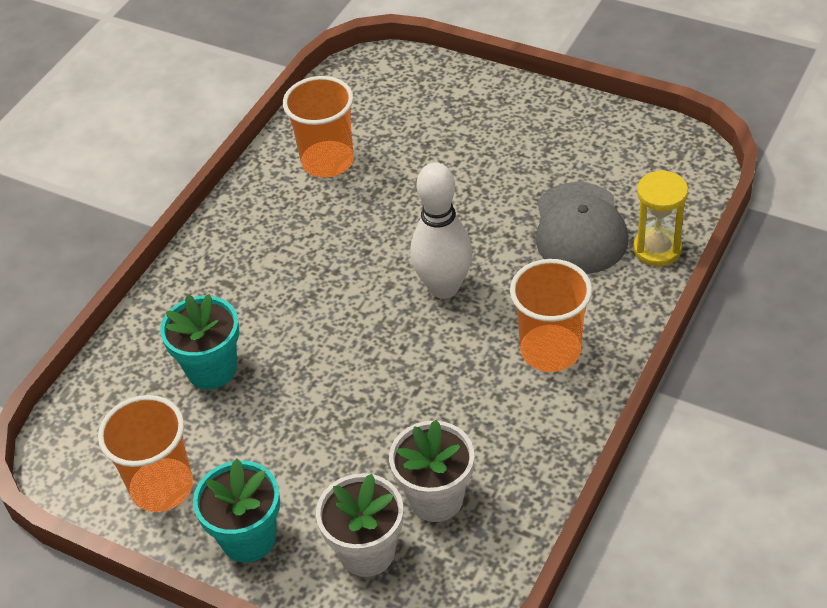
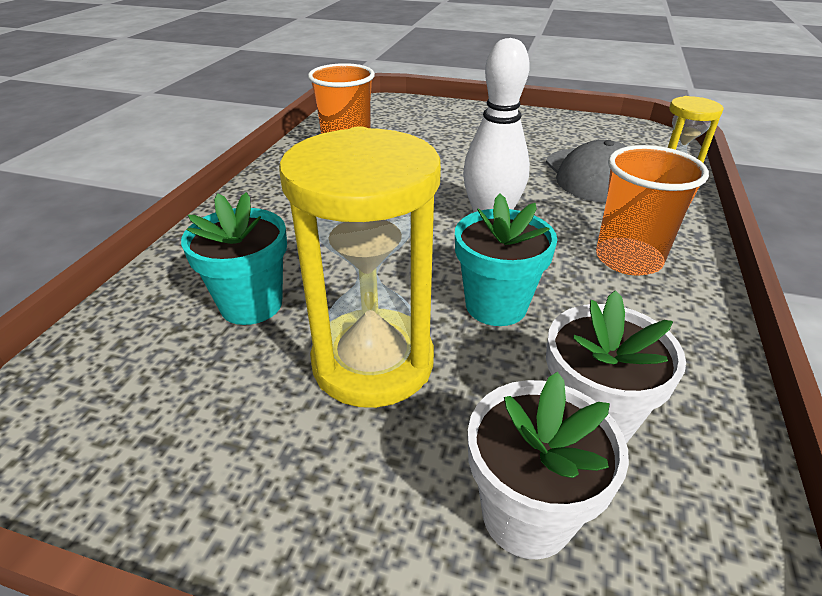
camera: 15 degrees left, 10 degrees down
(162, 487) = (184, 451): orange cup -> none
(248, 538) = (330, 516): turquoise flower pot -> turquoise flower pot (496, 305)
(297, 433) = (373, 362): none -> yellow hourglass

